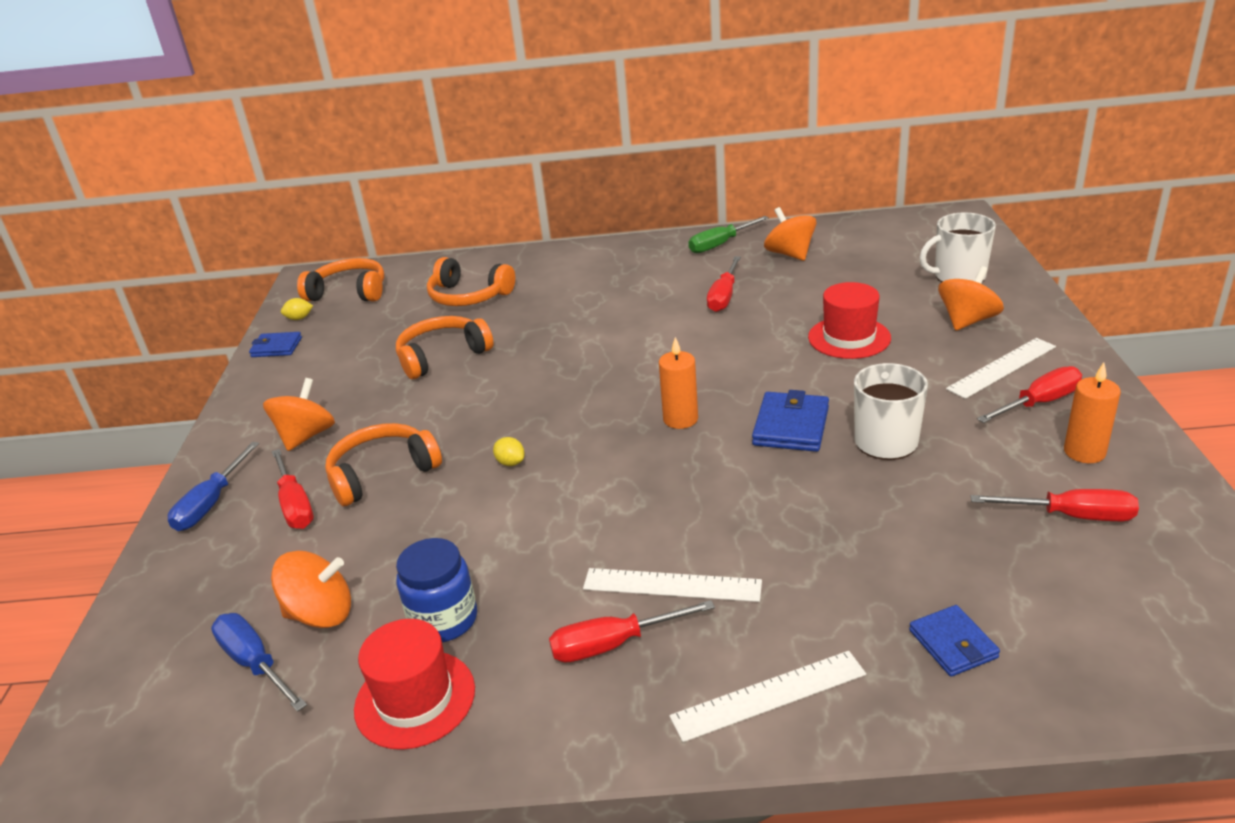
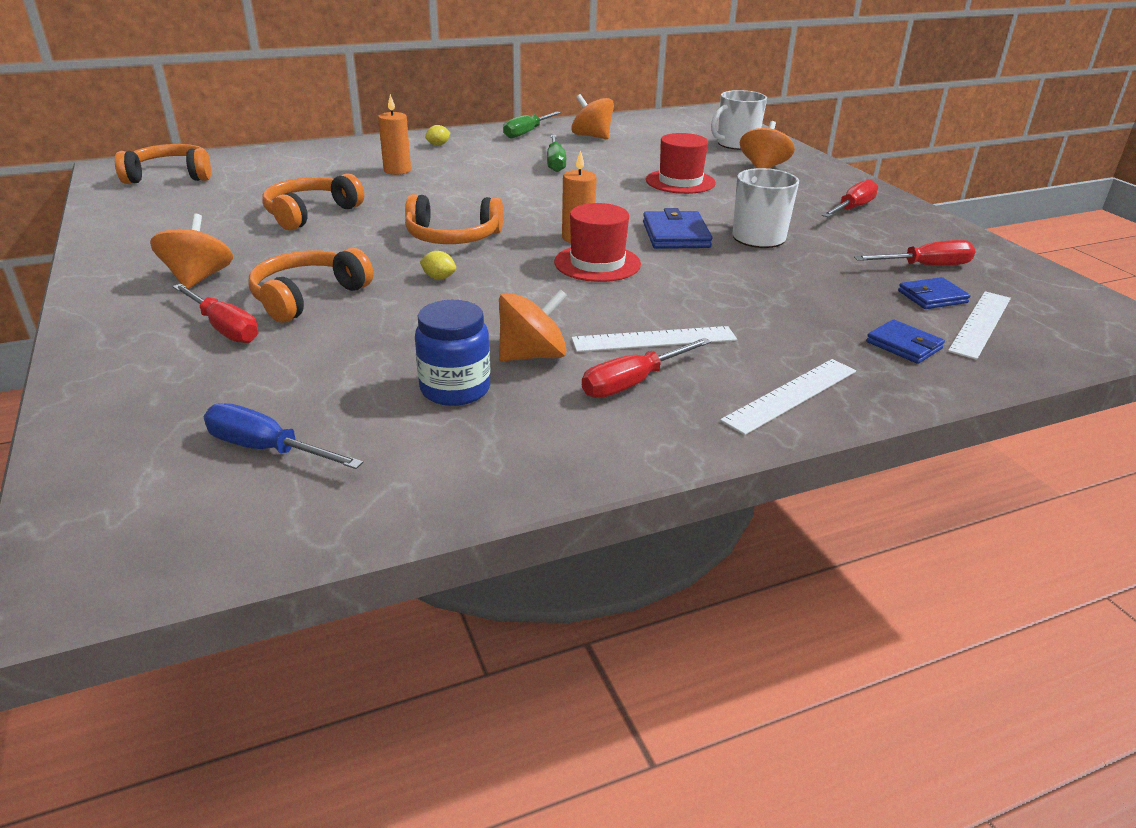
camera: 25 degrees left, 0 degrees up
(211, 503) = (118, 337): blue screwdriver -> none
(276, 347) = (112, 218): blue wallet -> blue wallet (932, 297)
(299, 318) = (124, 196): yellow lemon -> yellow lemon (438, 145)
(321, 614) = (316, 402): orange spinning top -> orange spinning top (532, 355)
(415, 699) = (468, 447): red hat -> red hat (597, 263)
(468, 296) = (307, 173): orange headphones -> orange headphones (452, 237)
(724, 296) = (555, 163): red screwdriver -> green screwdriver
(1002, 367) = (810, 191): white ruler -> white ruler (980, 324)
(1084, 452) = (905, 232): orange candle -> orange candle (397, 170)

